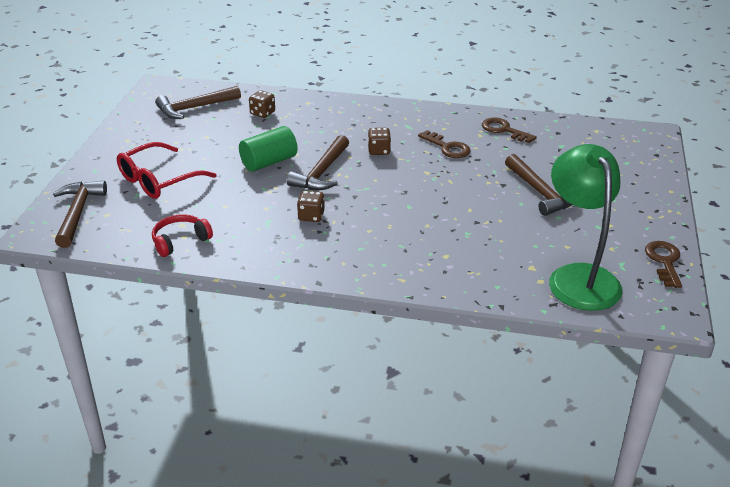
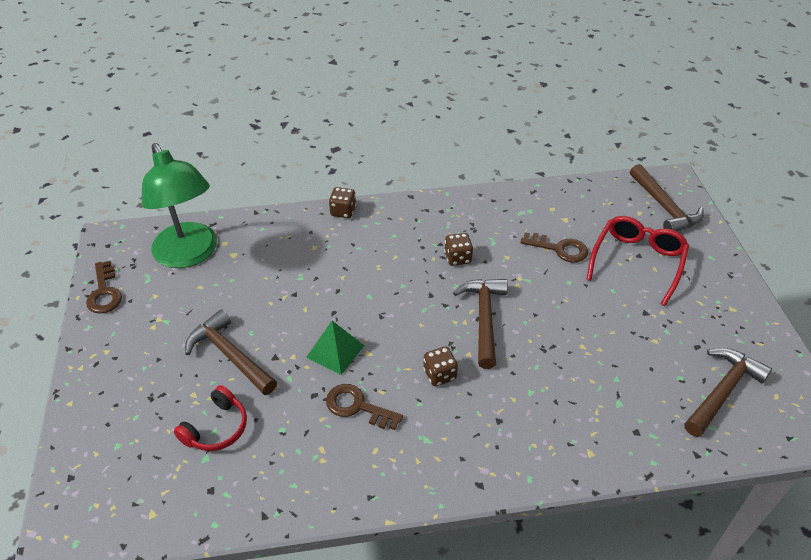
camera: 160 degrees right, 10 degrees up
(180, 241) = (551, 203): red headphones -> red headphones (216, 428)
(262, 113) = (629, 407): brown dice -> brown dice (343, 211)
(269, 162) = (551, 318): green cylinder -> none
(452, 178) = (335, 351): none -> green pyramid
(503, 130) = (290, 471): brown key -> brown key (560, 249)

